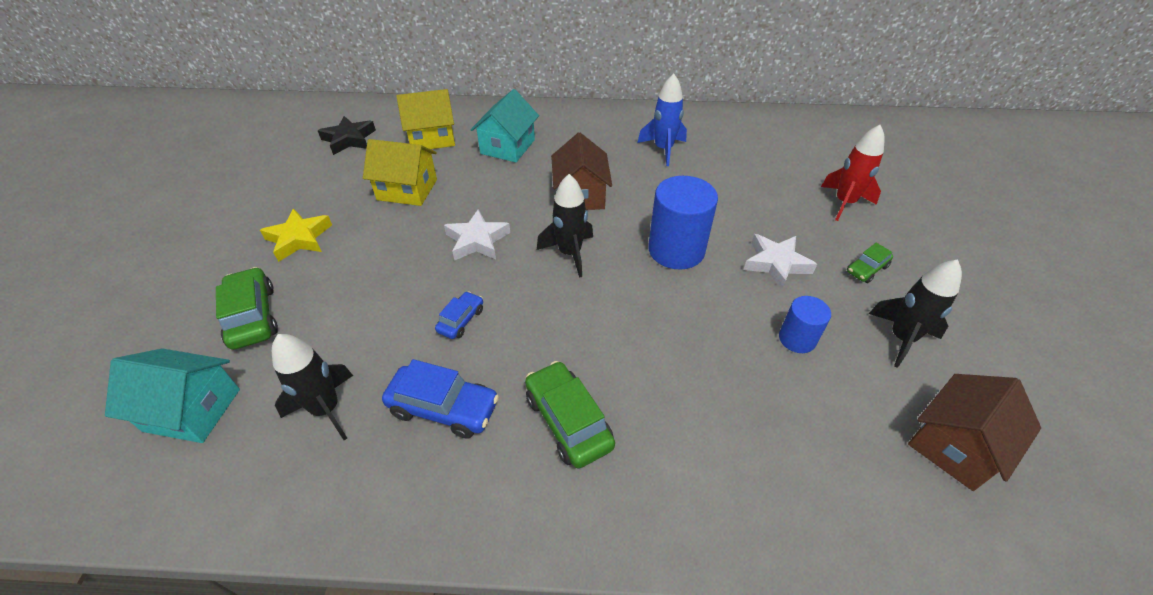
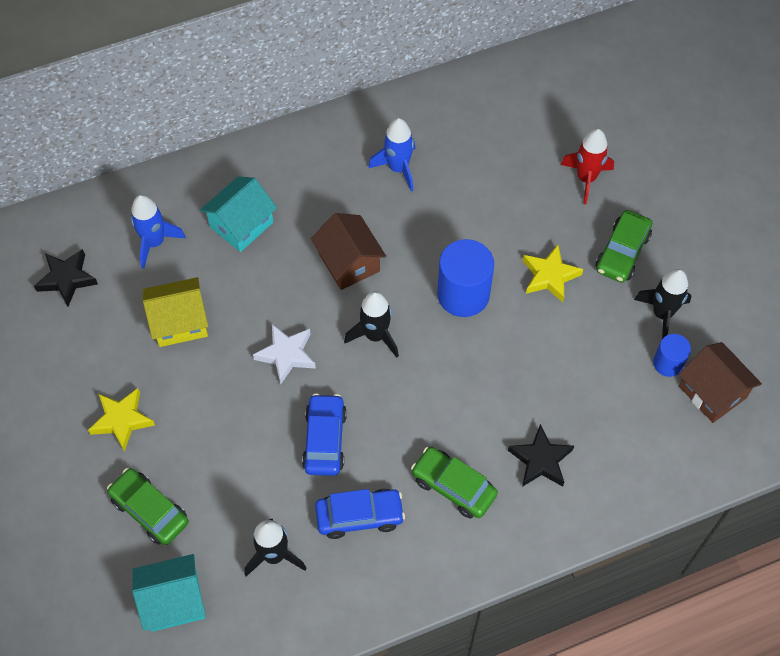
camera: 25 degrees left, 15 degrees up
(432, 138) = (154, 242): yellow house -> blue rocket
(461, 320) = (324, 440): blue car -> blue car, size x1.73
(507, 146) = (241, 224): turquoise house -> turquoise house turned 45 degrees clockwise
(690, 435) = (540, 460): none -> black star
(776, 264) = (550, 276): white star -> yellow star
(797, 339) = (588, 346): blue cylinder -> blue cylinder (668, 363)
(866, 269) = (622, 252): green car -> green car, size x1.73
(955, 445) = (712, 391): brown house -> brown house turned 60 degrees counterclockwise

